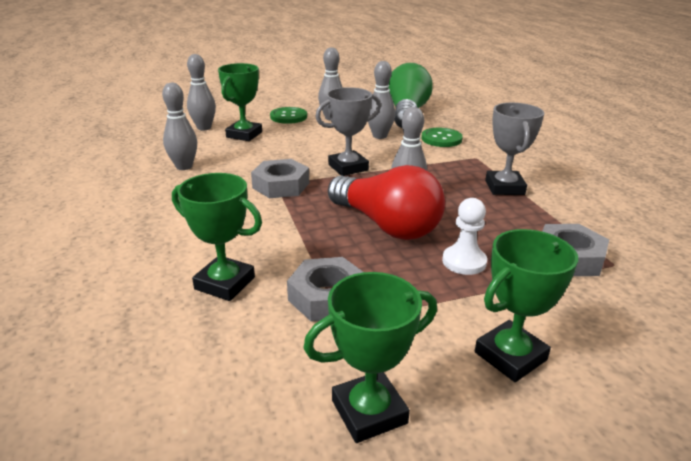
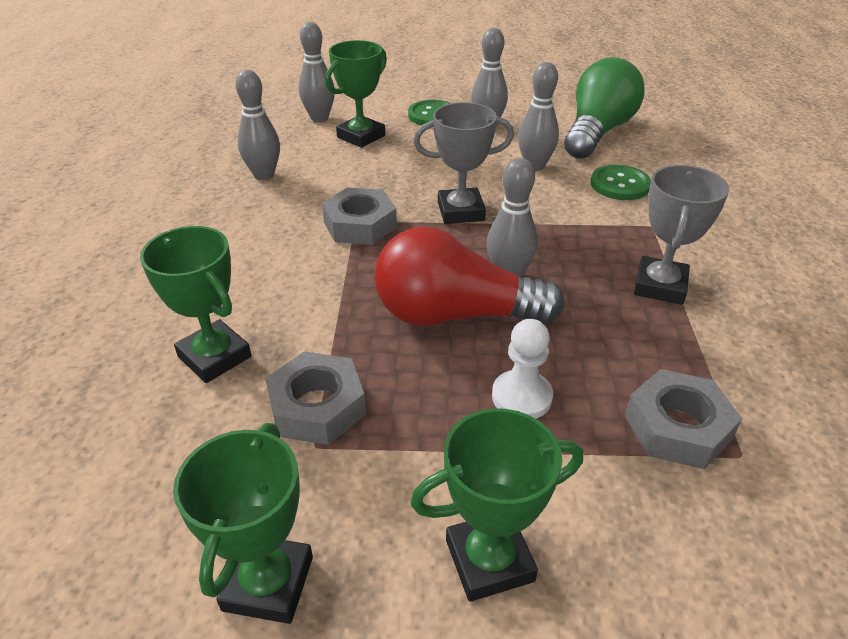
camera: 20 degrees right, 10 degrees up
(369, 412) = (268, 583): green trophy -> green trophy turned 75 degrees counterclockwise
(386, 225) = (455, 315): red light bulb -> red light bulb turned 120 degrees clockwise

